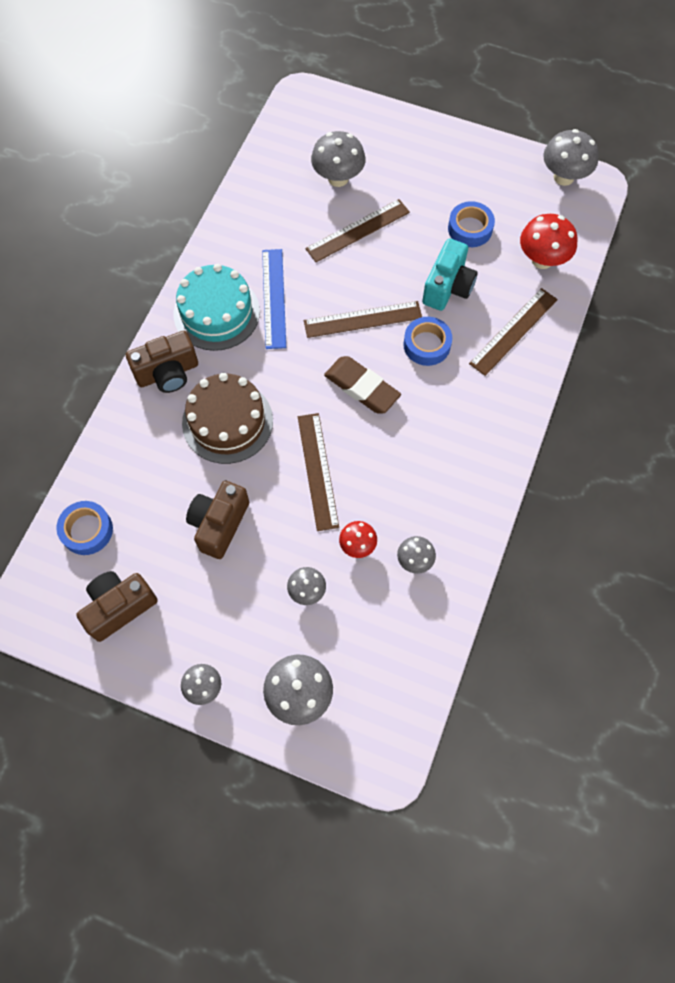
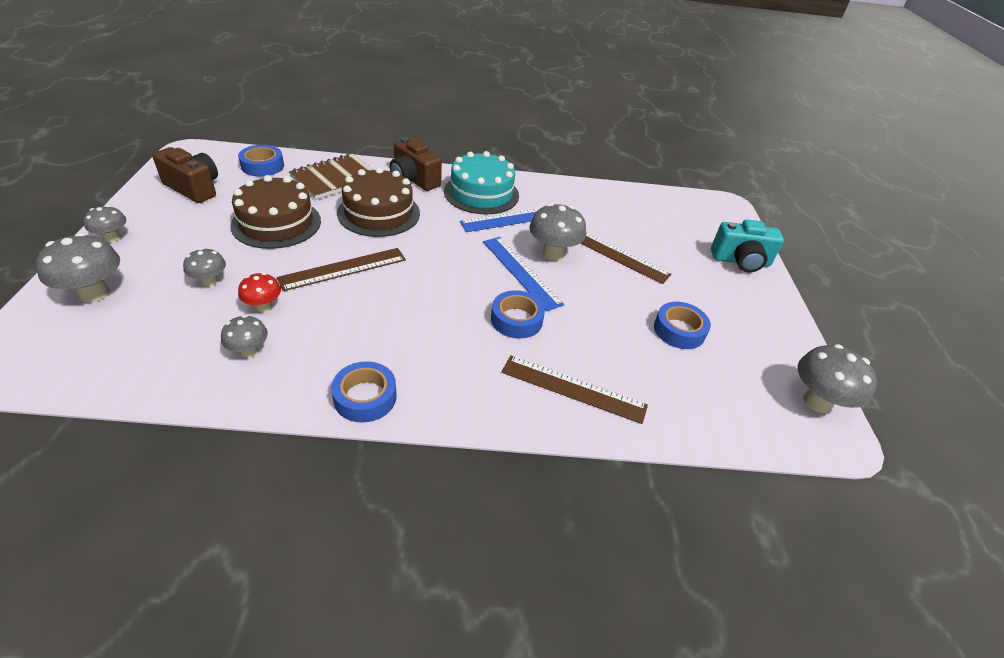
camera: 65 degrees right, 25 degrees down
(141, 454) = (335, 178): none -> brown notebook
(219, 524) = (276, 223): brown camera -> brown cake
(338, 178) = (661, 235): grey mushroom -> grey mushroom (553, 253)
(362, 387) = (445, 283): brown eraser -> none
(363, 319) = (521, 272): brown ruler -> blue ruler
(448, 287) = (595, 325): turquoise camera -> turquoise camera (740, 261)
(488, 479) = (365, 397): none -> blue tape
(542, 260) = (687, 399): red mushroom -> none

